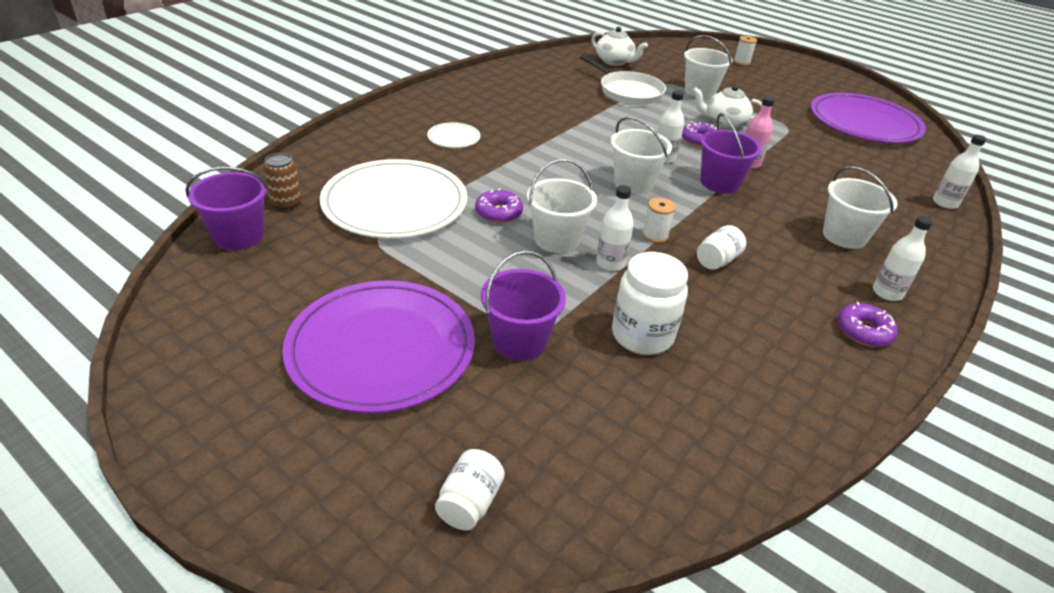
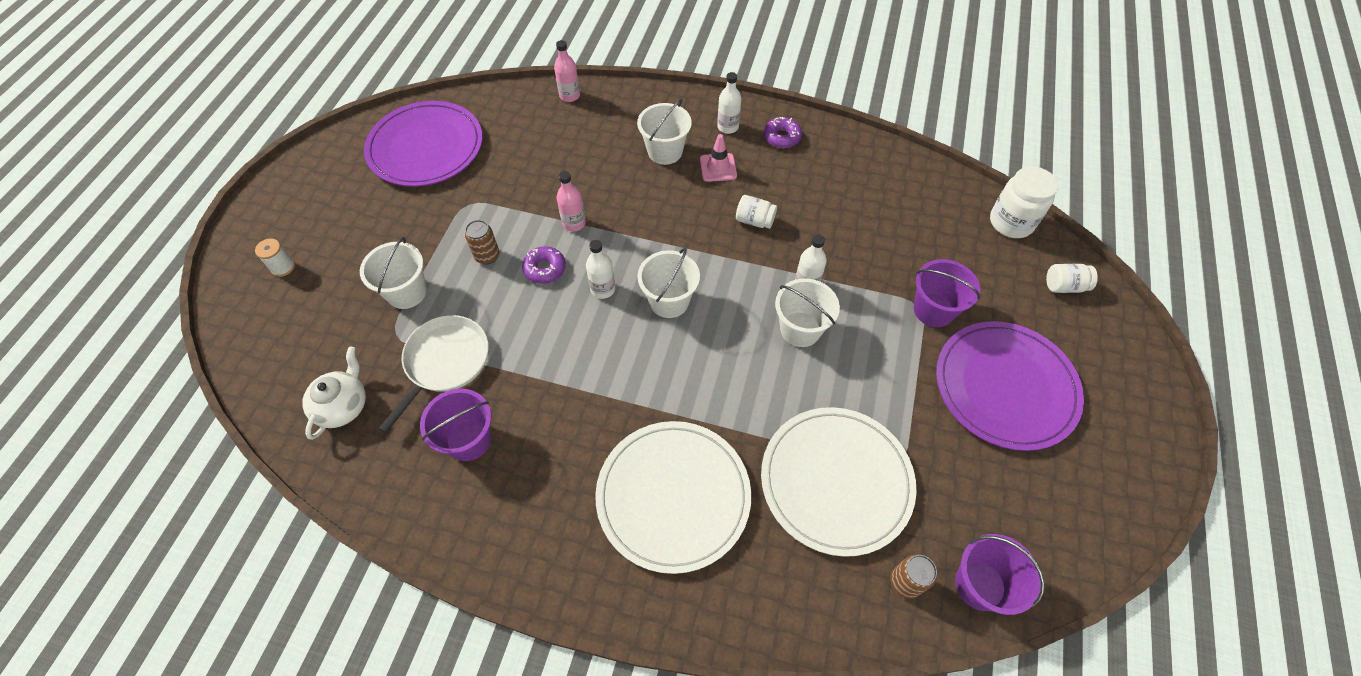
camera: 110 degrees left, 20 degrees up
(453, 137) = (673, 496): white plate -> white plate, size x2.34
(498, 213) = (791, 387): purple donut -> none
(642, 335) = (874, 245): white jar -> white jar (1011, 222)
(655, 235) = (747, 265): white spool -> none
(719, 183) = (627, 238): purple bucket -> purple bucket (469, 440)
(724, 122) = (487, 256): white teapot -> brown can
(811, 263) = (718, 167): none -> pink traffic cone
(945, 203) = (569, 96): white bottle -> pink bottle

